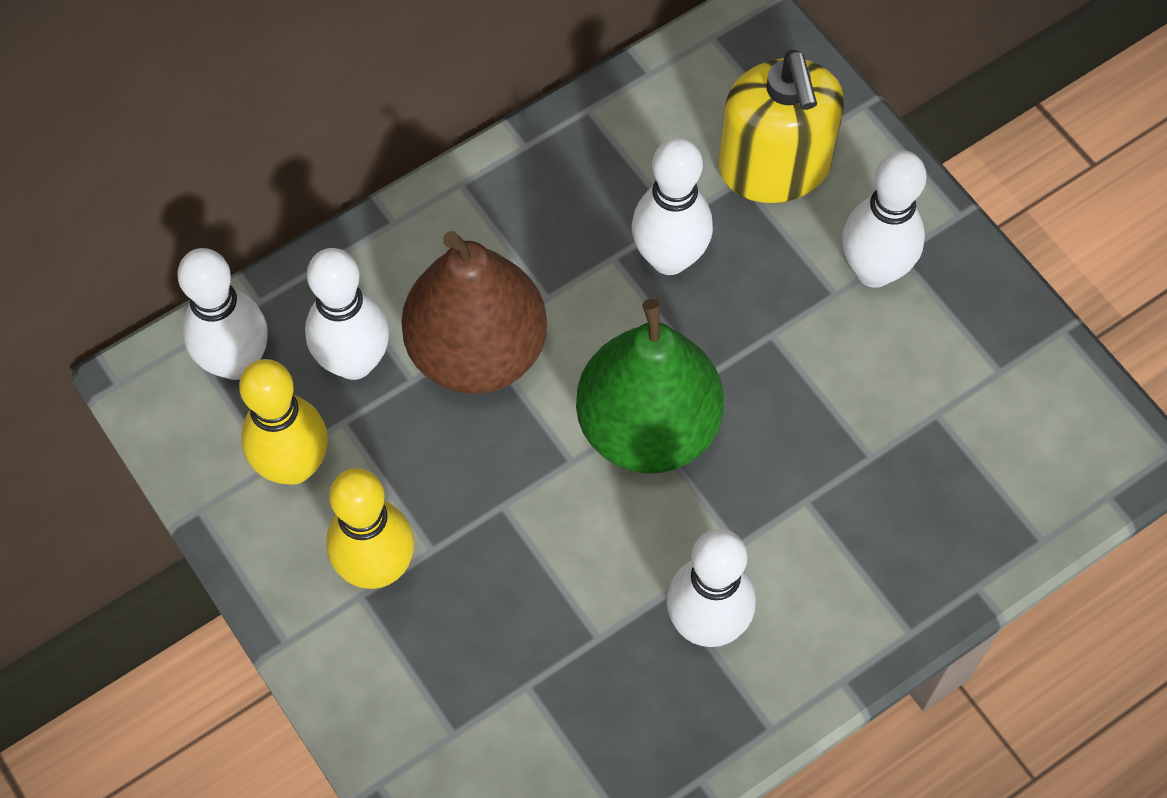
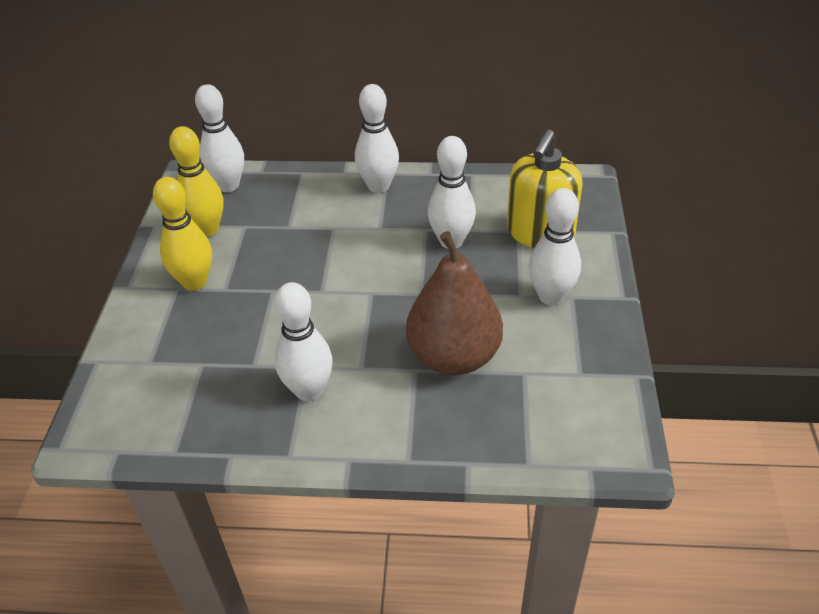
camera: 40 degrees right, 20 degrees down
(354, 362) = (273, 208): white bowling pin -> white bowling pin (378, 186)
(477, 351) = (327, 231): brown pear -> brown pear (454, 357)
(648, 427) = (370, 297): green pear -> none

